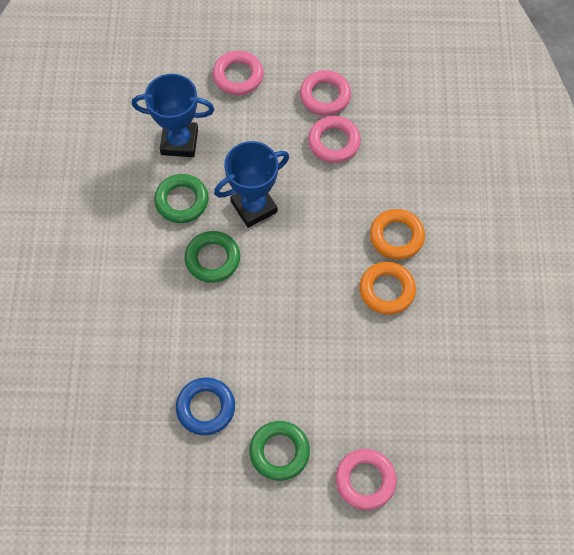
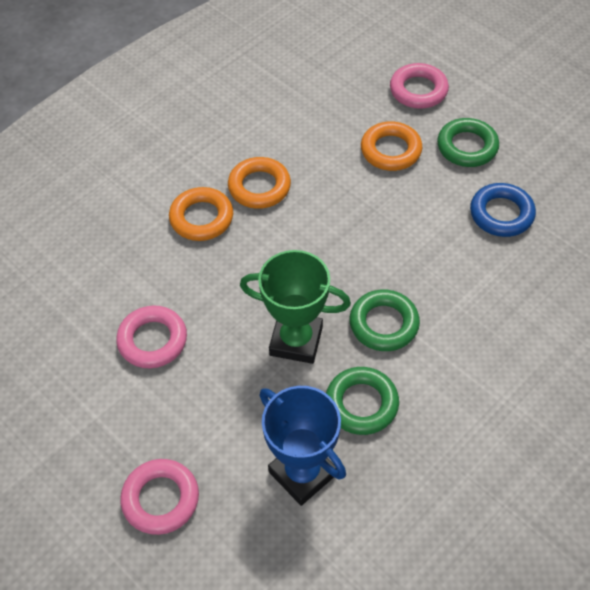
camera: 135 degrees left, 10 degrees down
(254, 207) = (296, 341): blue trophy -> green trophy
(325, 96) = (103, 395): pink ring -> none
(330, 399) = (391, 150): none -> orange ring

